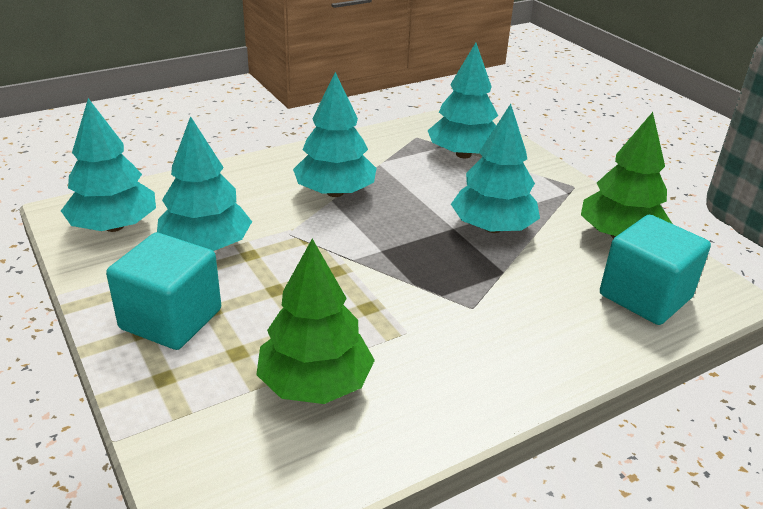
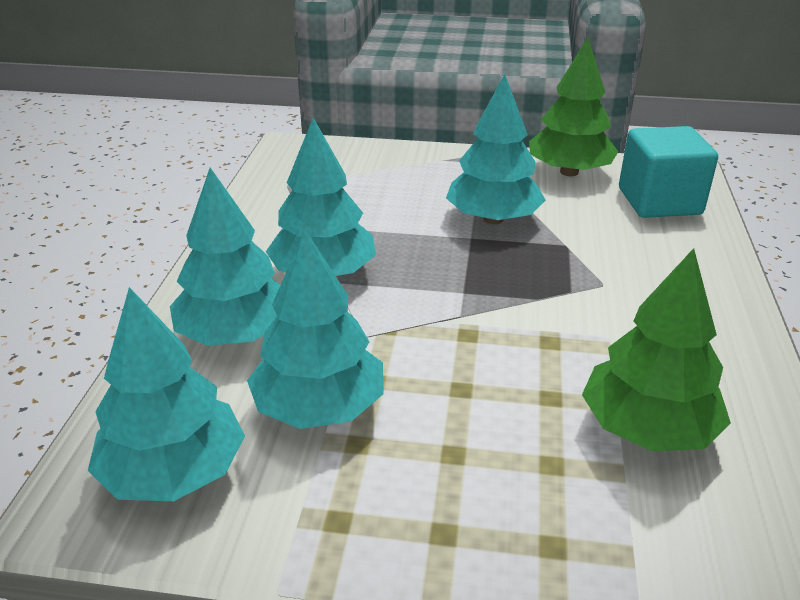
camera: 50 degrees left, 0 degrees up
(171, 319) = (441, 495): turquoise cube -> none
(463, 154) = (354, 177): turquoise tree -> turquoise tree (235, 334)

